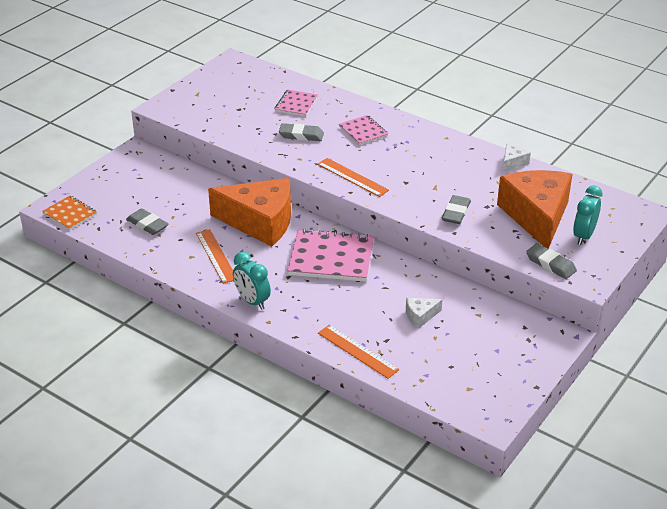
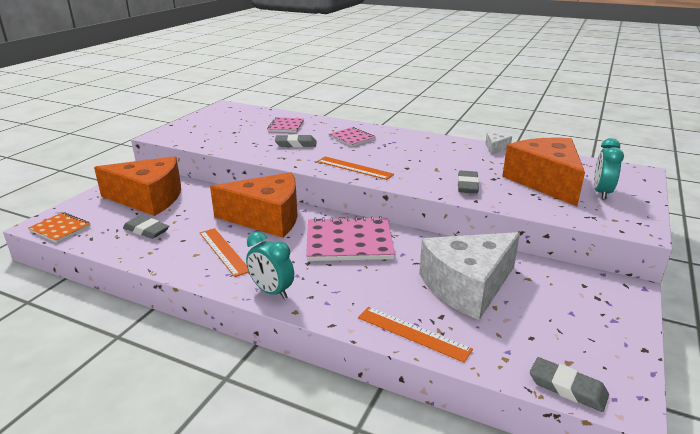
camera: 10 degrees left, 10 degrees down
(148, 185) = (148, 199): none -> orange cheese
(420, 316) = (467, 286): white cheese -> white cheese, size x2.47
(550, 264) = (589, 217): grey eraser -> grey eraser (567, 388)

